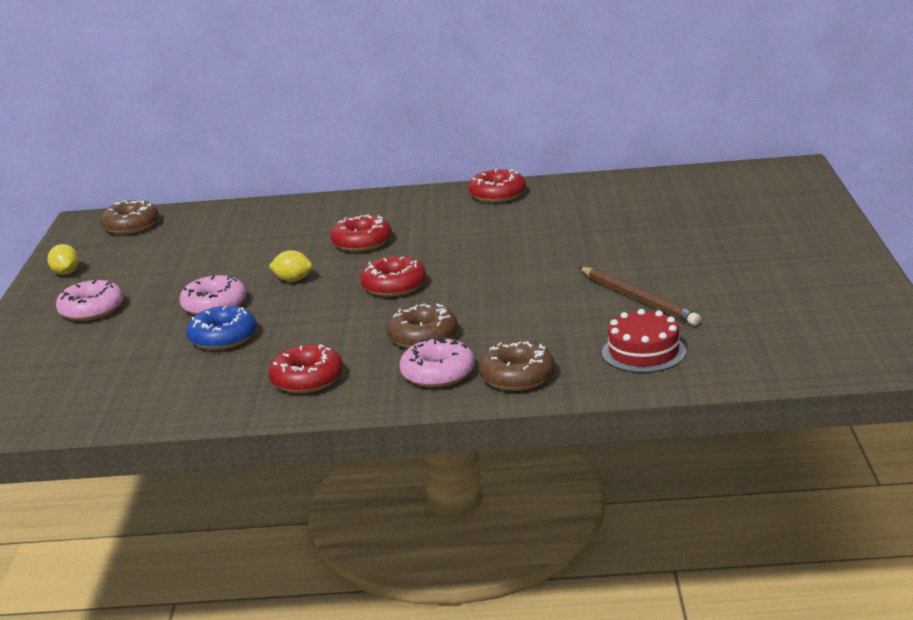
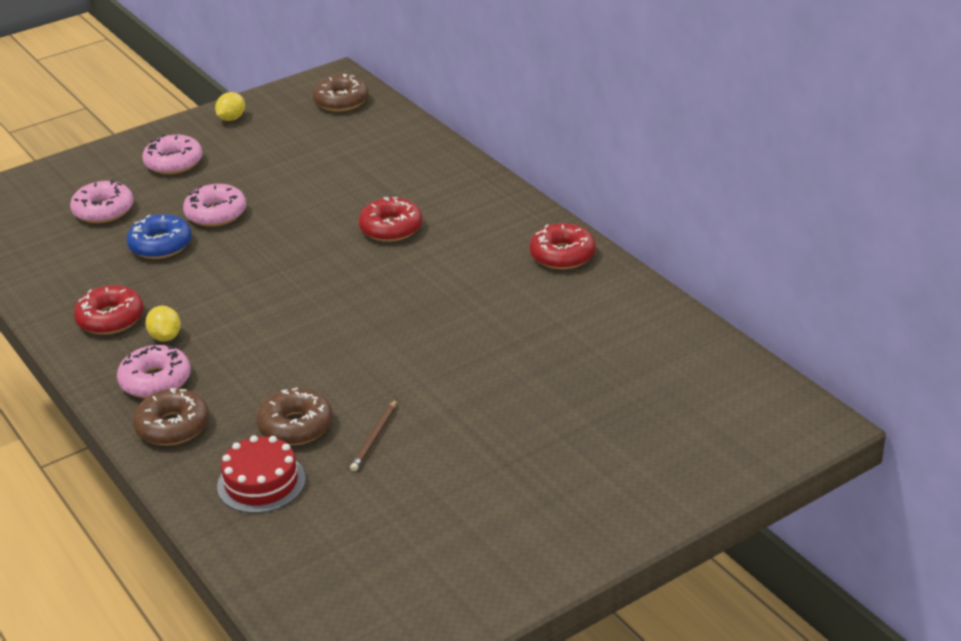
camera: 55 degrees right, 10 degrees up
(113, 355) = (103, 210): none -> pink donut
(293, 280) = (288, 228): yellow lemon -> yellow lemon (165, 337)
(394, 286) = (311, 285): red donut -> none
(423, 337) = (220, 344): brown donut -> brown donut (296, 426)
(639, 299) = (374, 437): brown pencil -> brown pencil, size x0.59

